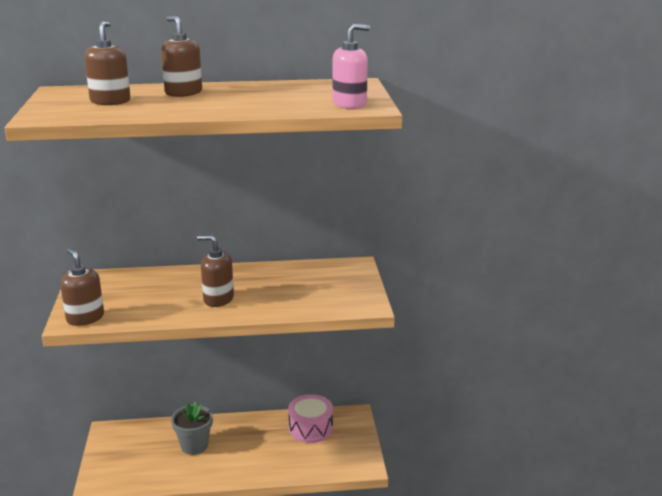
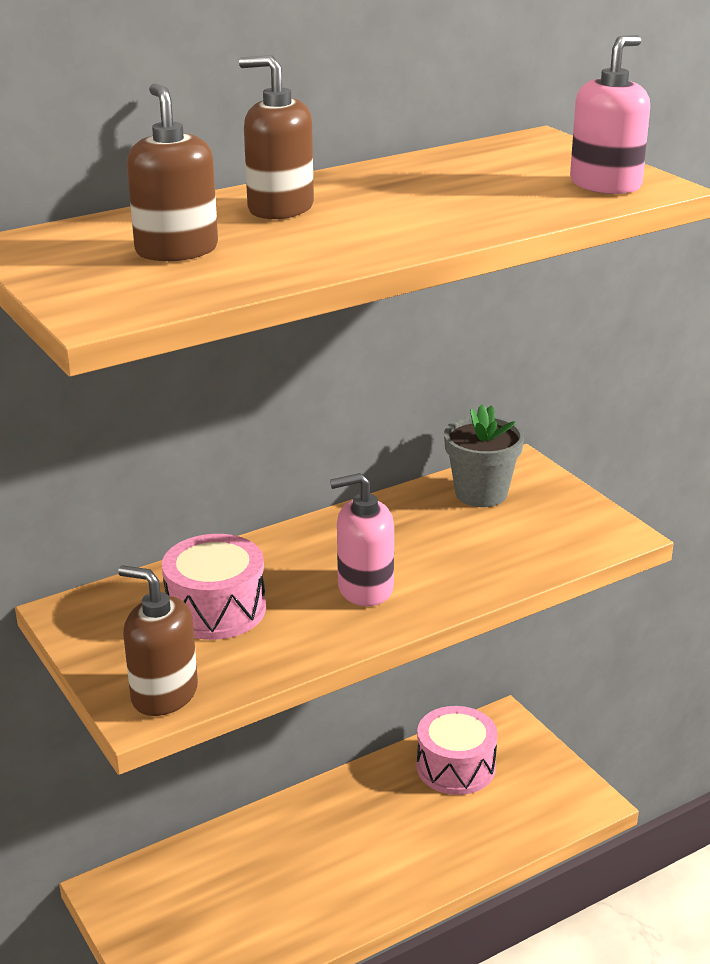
camera: 25 degrees left, 5 degrees up
(144, 291) = (216, 609): none -> pink drum
(194, 445) = (289, 863): grey flower pot -> grey flower pot (481, 493)
(218, 299) = (365, 588): brown soap dispenser -> pink soap dispenser

